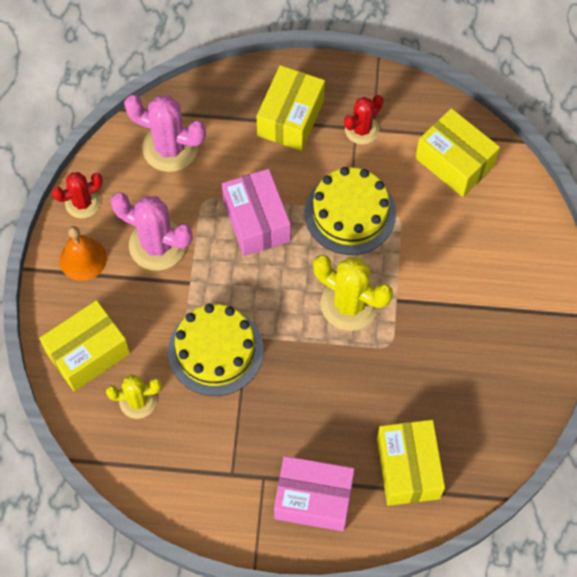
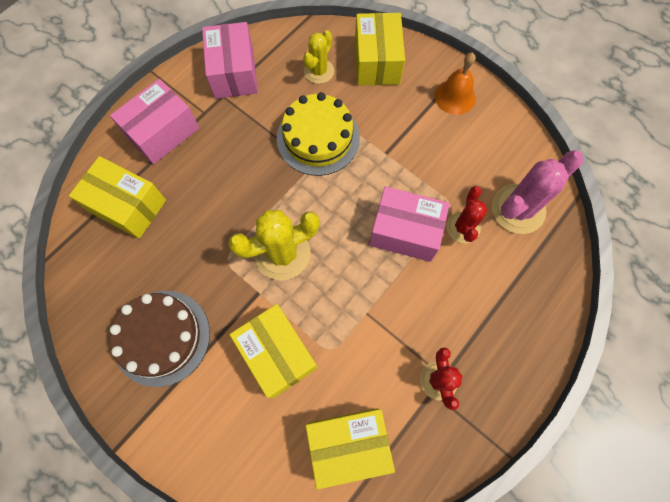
camera: 125 degrees right, 5 degrees up
(82, 203) = (504, 121): red cactus -> red cactus (463, 227)
(157, 245) = (433, 150): pink cactus -> none
(197, 483) = (234, 73): none -> pink box
(290, 118) = (489, 324): yellow box -> yellow box (277, 353)
(350, 213) = (361, 310): yellow cake -> none
(490, 346) = (162, 337): none -> brown cake

